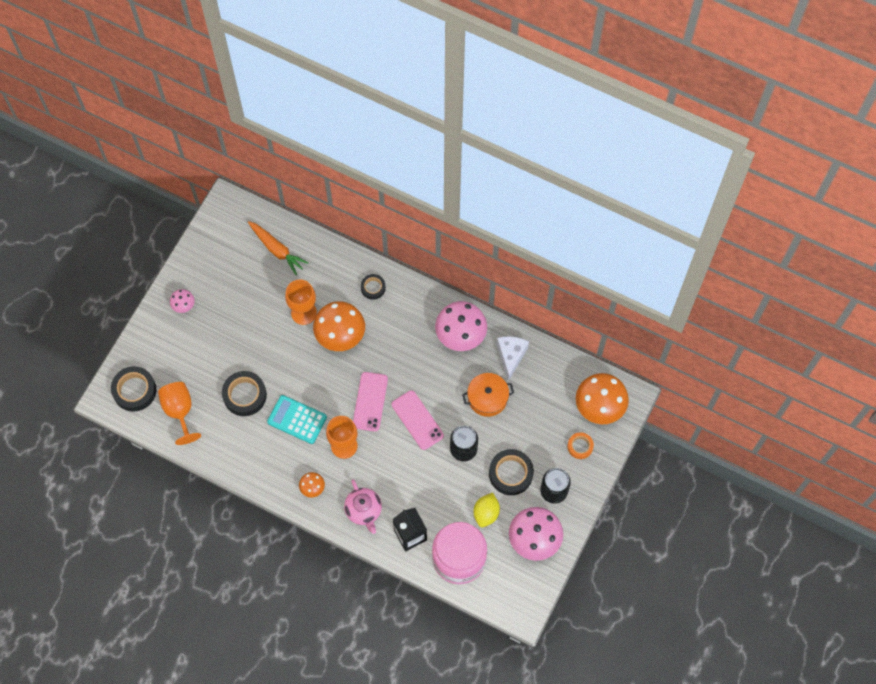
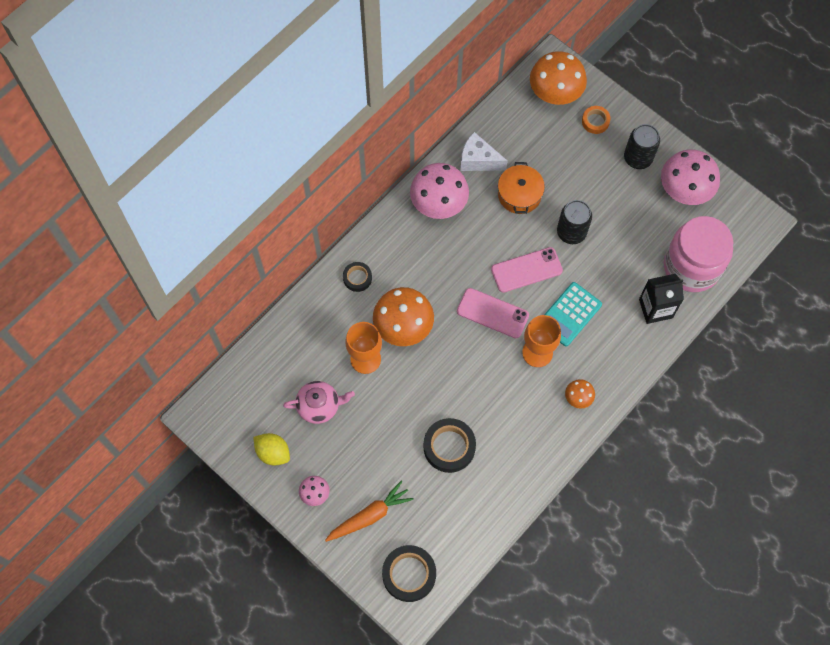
camera: 75 degrees left, 0 degrees up
(179, 411) = (449, 526): orange goblet -> none
(277, 249) = (277, 371): orange carrot -> orange carrot (369, 516)
(297, 419) = (493, 396): turquoise calculator -> turquoise calculator (569, 314)
(364, 510) = (617, 349): pink teapot -> pink teapot (319, 406)
(486, 513) = (647, 228): yellow lemon -> yellow lemon (273, 453)
(510, 473) = (609, 193): black tape -> none

